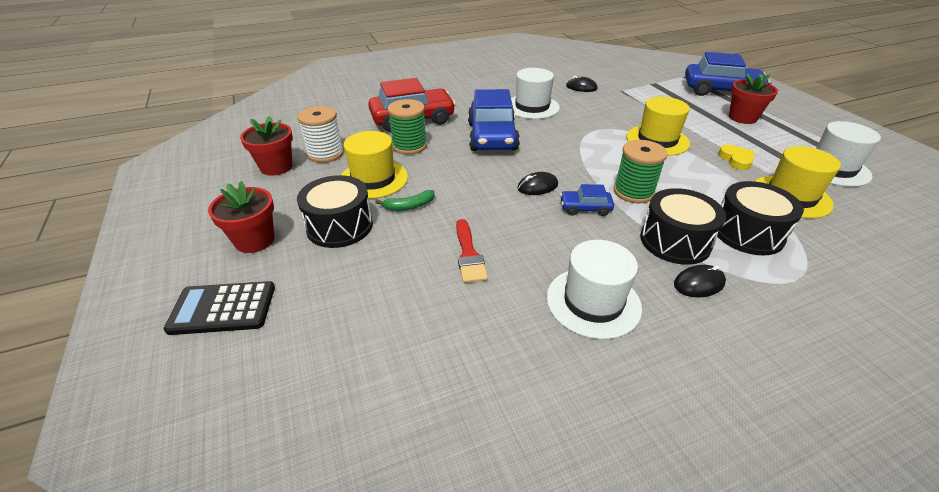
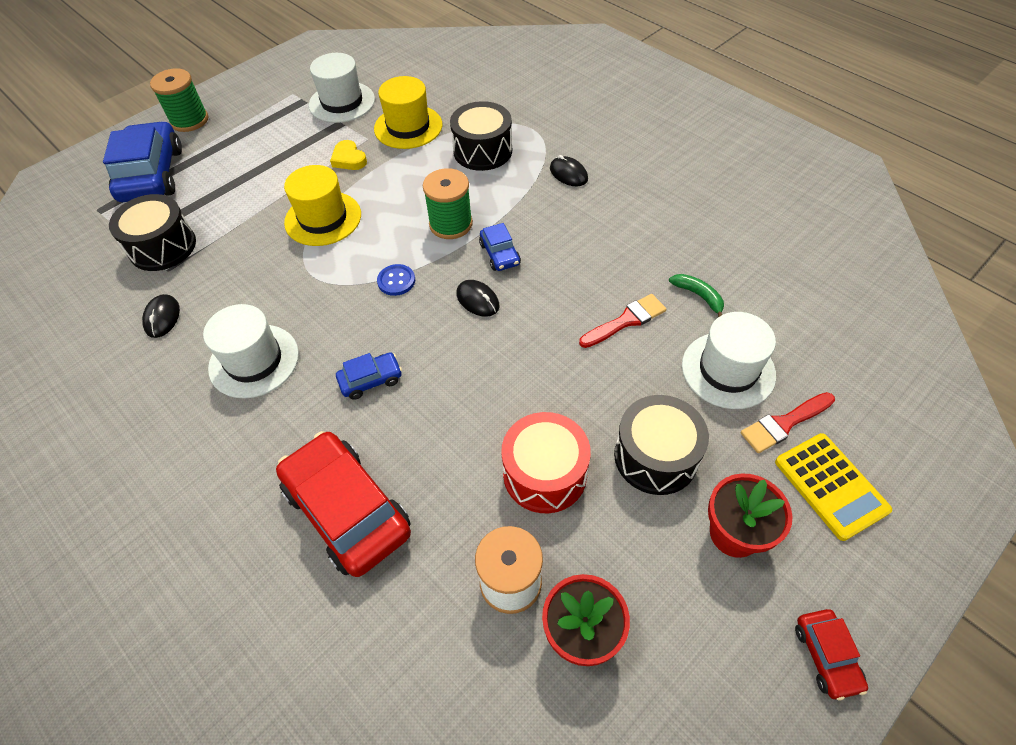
camera: 110 degrees left, 15 degrees up
(151, 246) = (826, 656): none -> red car
(223, 308) = (830, 486): black calculator -> yellow calculator
(294, 308) = (784, 424): none -> red brush
(373, 179) = (545, 473): yellow hat -> red drum
(409, 146) = (438, 472): green spool -> green spool (189, 120)
(409, 206) = (579, 405): green banana -> green banana (699, 296)
(492, 136) = (371, 380): blue car -> blue car, size x0.48
(575, 158) = (396, 281): none -> blue button
(593, 302) = (629, 226): white hat -> white hat (728, 370)
(675, 241) = (520, 190): black drum -> black drum (162, 246)
(736, 160) = (349, 159): yellow heart -> yellow heart turned 90 degrees counterclockwise
(742, 118) = (237, 156): red flower pot -> none

